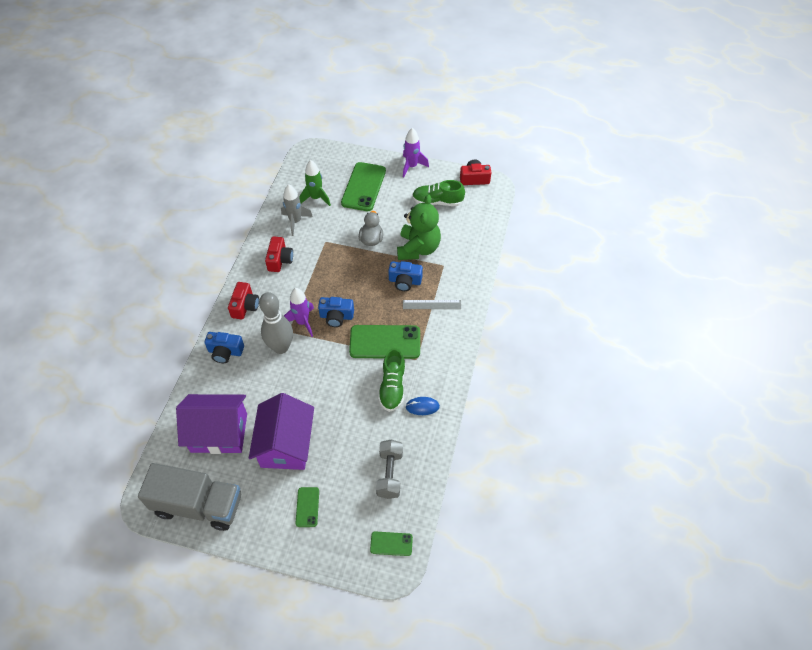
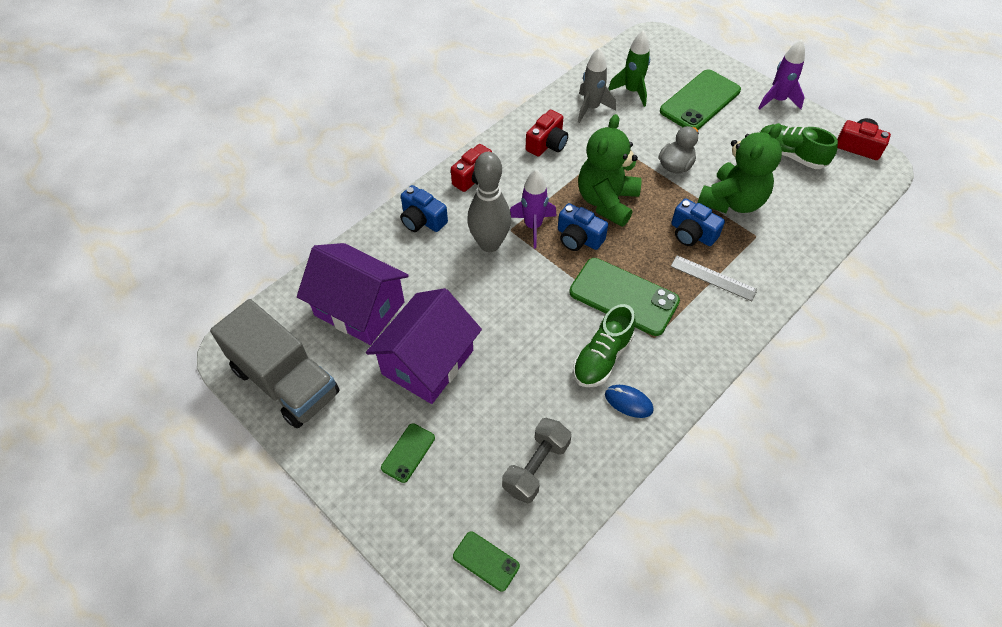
camera: 30 degrees right, 0 degrees up
(341, 283) = (607, 201): none -> green teddy bear

